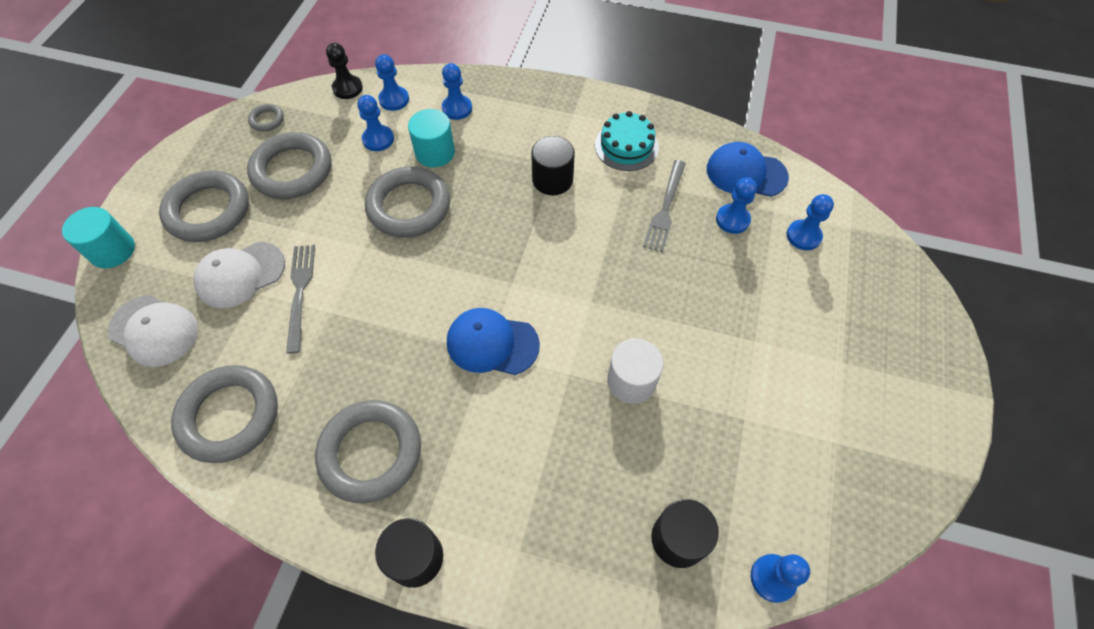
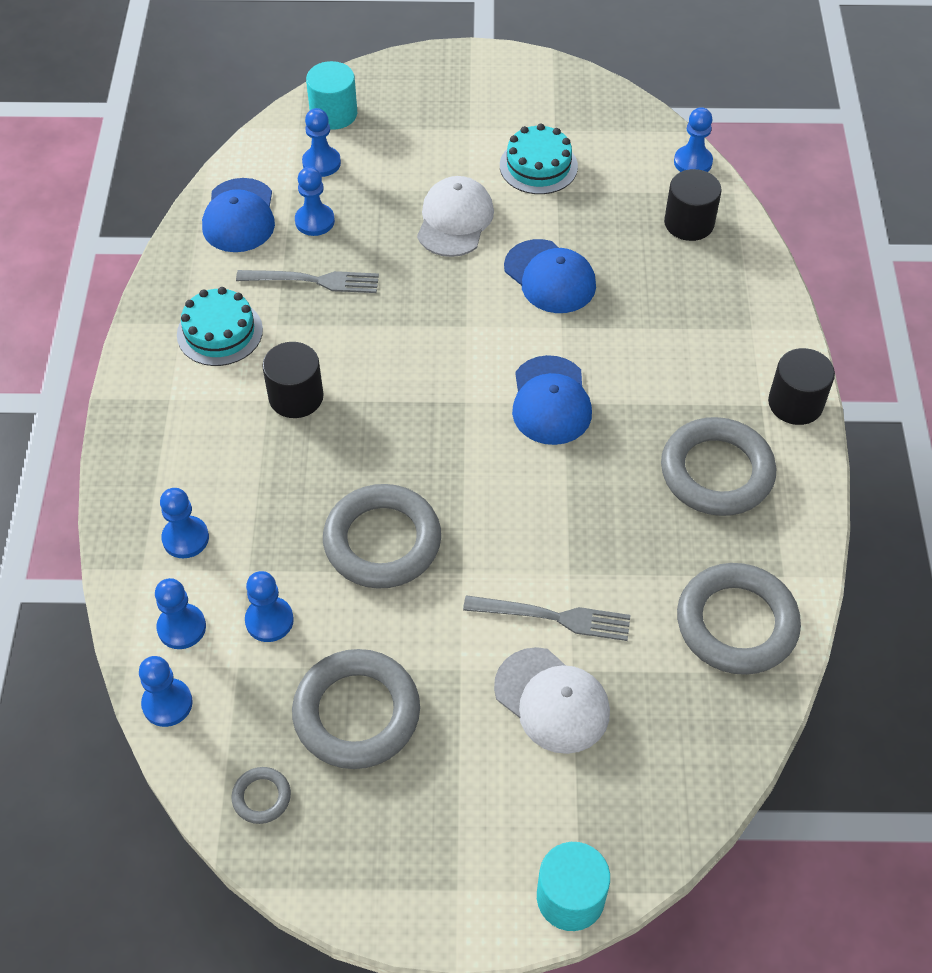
camera: 105 degrees left, 5 degrees down
(154, 330) = (668, 766): white cap -> white cap (455, 220)
(208, 211) = (461, 796): grey ring -> none
(300, 292) = (553, 617): grey fork -> grey fork turned 150 degrees counterclockwise
(347, 88) = (167, 703): black pawn -> blue pawn
(435, 152) = (279, 540): turquoise cylinder -> turquoise cylinder (333, 114)
(631, 381) = (550, 277): white cylinder -> blue cap
(782, 411) = (538, 166): none -> turquoise cake

